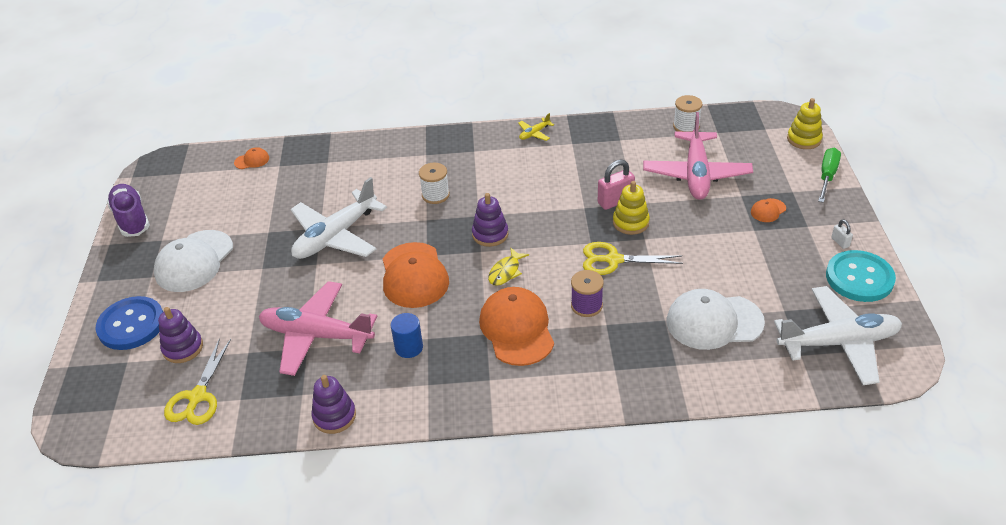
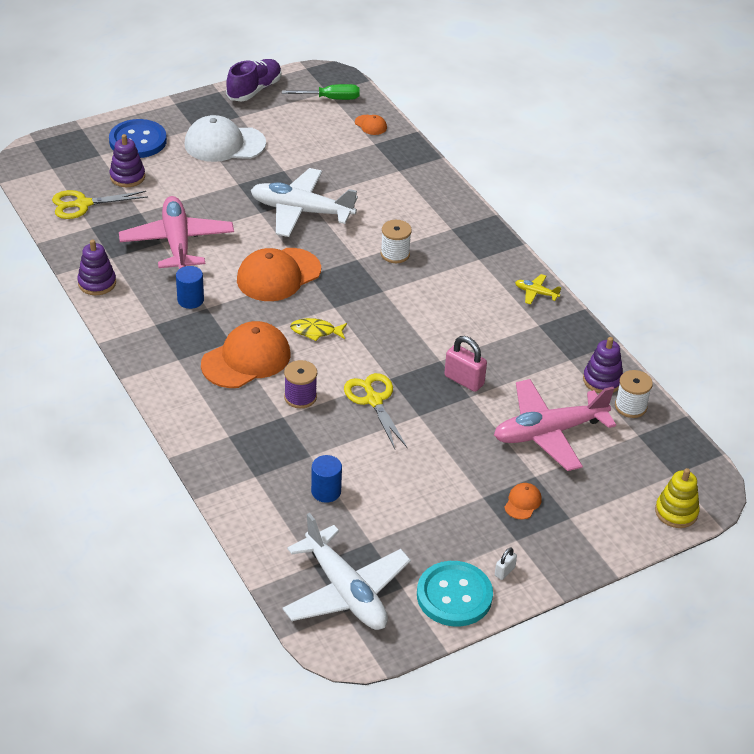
camera: 60 degrees right, 0 degrees up
(490, 234) = (361, 306): purple stacking toy -> purple stacking toy (602, 380)
(630, 222) = (437, 399): yellow stacking toy -> none
(714, 322) = (326, 491): white cap -> blue cylinder
(768, 210) = (522, 502): orange cap -> orange cap turned 90 degrees clockwise
(827, 176) = (618, 543): green screwdriver -> green screwdriver (330, 98)

